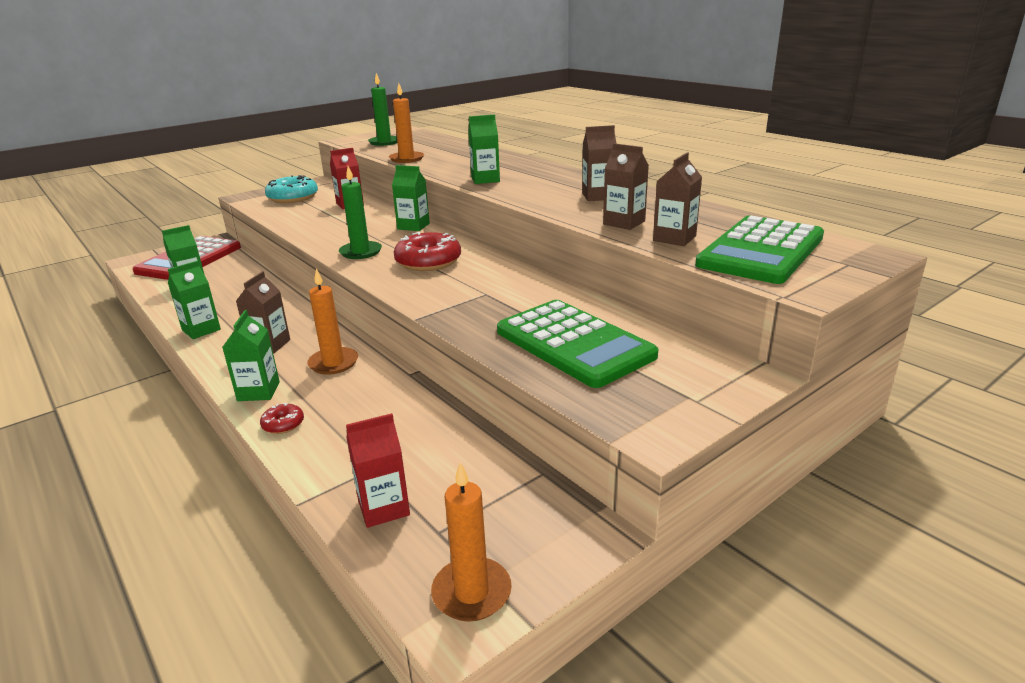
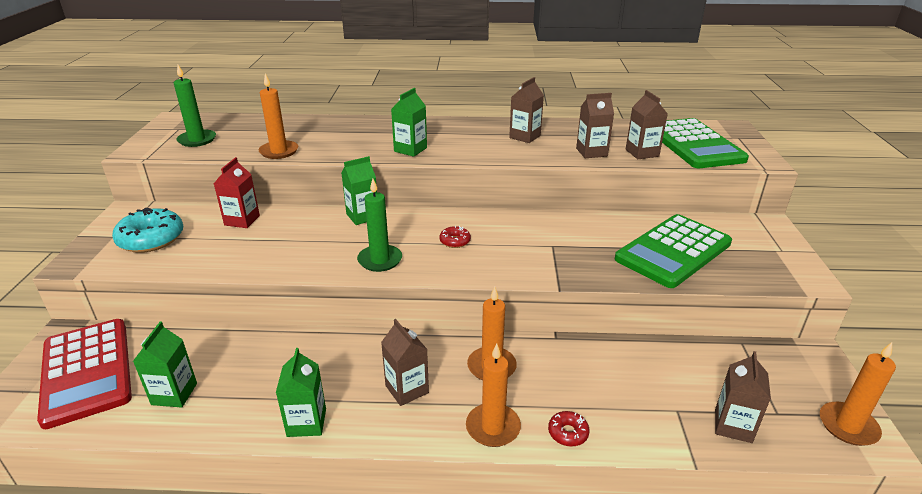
camera: 50 degrees left, 5 degrees up
(258, 391) = (493, 427): green carton -> orange candle
(383, 508) = (733, 425): red carton -> brown carton
(428, 262) = (455, 241): red donut -> red donut, size x0.49
(574, 344) = (673, 251): green calculator -> green calculator turned 135 degrees clockwise

